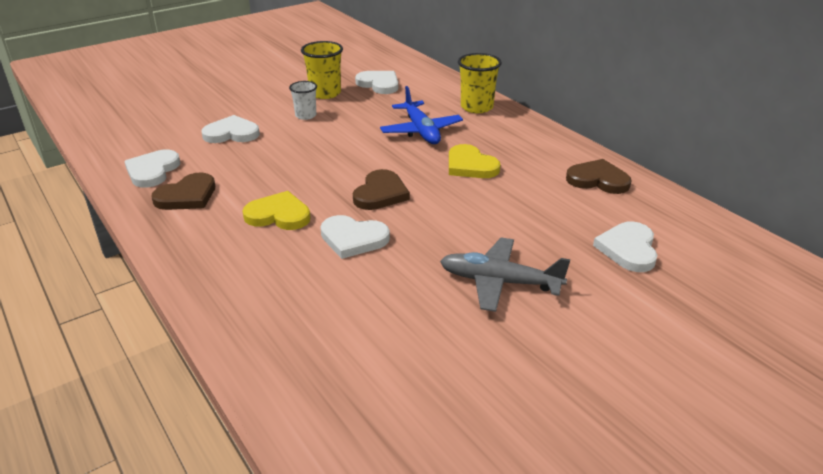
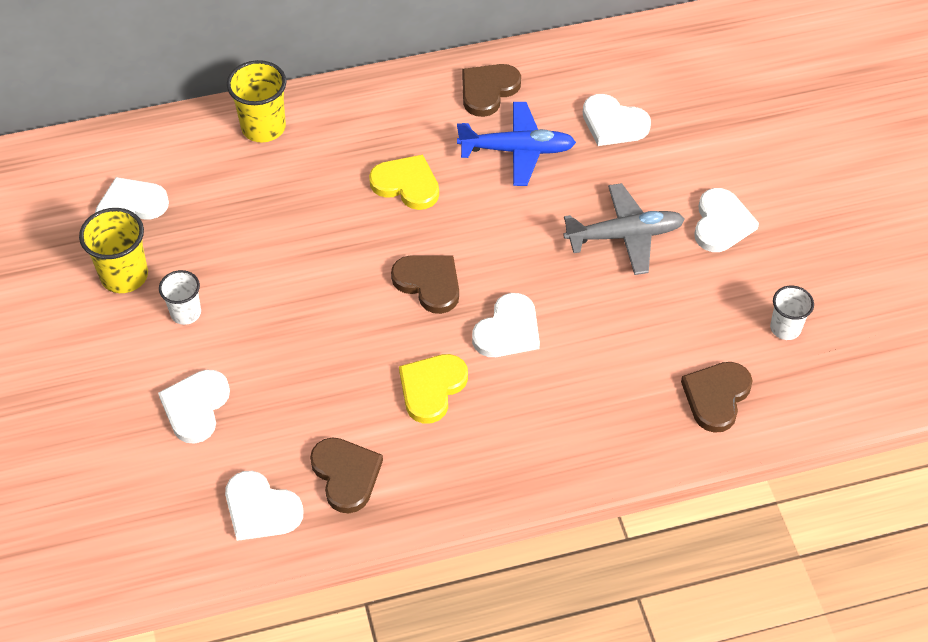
camera: 70 degrees left, 20 degrees up
(331, 385) = (716, 397): none -> brown heart
(421, 131) = (298, 203): blue plane -> blue plane (517, 150)
(452, 426) = (785, 328): none -> white cup
(470, 165) = (406, 184): yellow heart -> yellow heart turned 135 degrees counterclockwise
(499, 282) = (625, 236): grey plane -> grey plane turned 135 degrees counterclockwise
(565, 344) = (721, 223): none -> white heart

